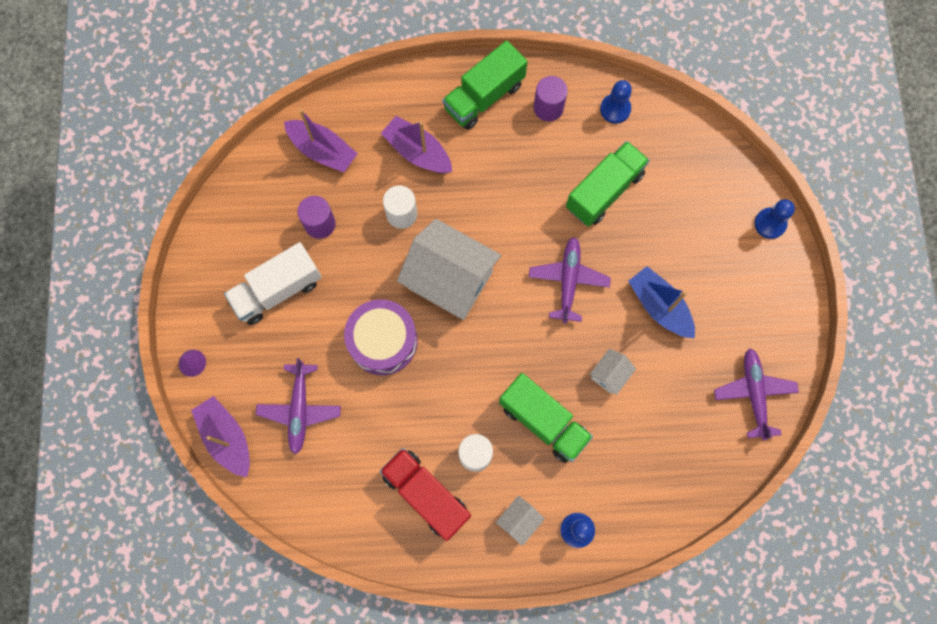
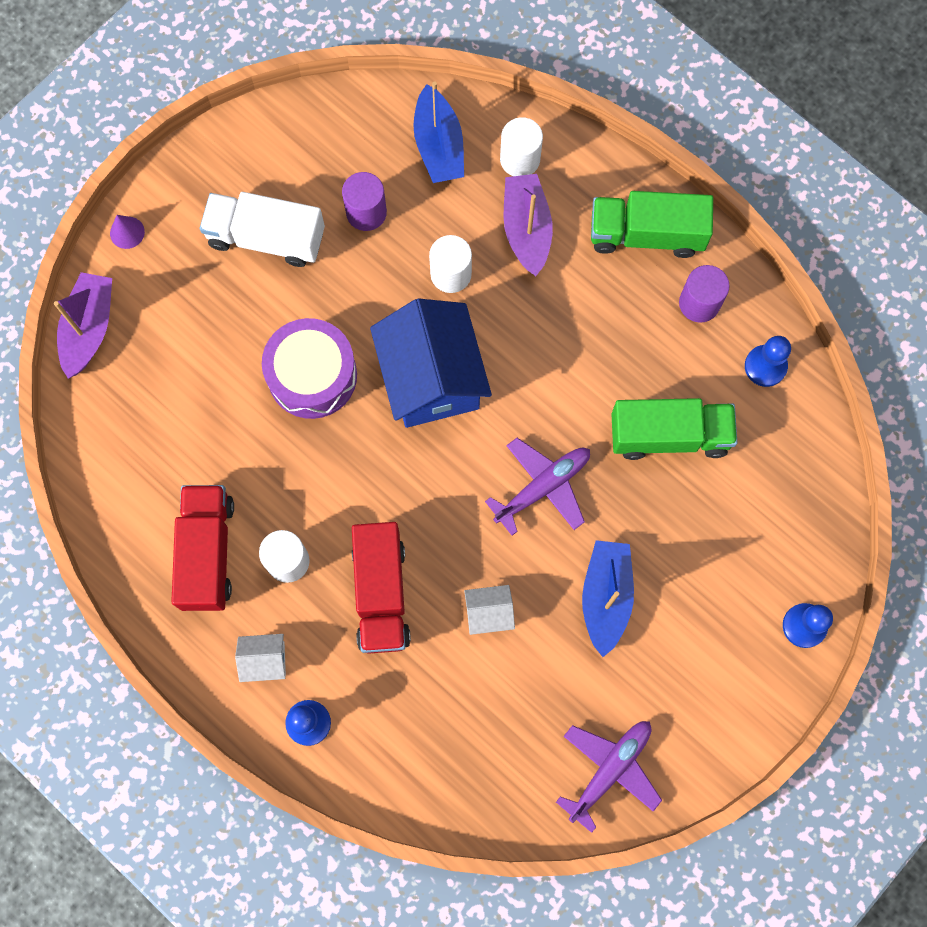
camera: 45 degrees right, 0 degrees up
(300, 409) = (176, 365): purple plane -> none
(322, 151) = (439, 146): purple boat -> blue boat
(375, 118) = (520, 159): none -> white cylinder
(450, 280) = (432, 378): white house -> blue house
(543, 421) = (381, 593): green truck -> red truck

